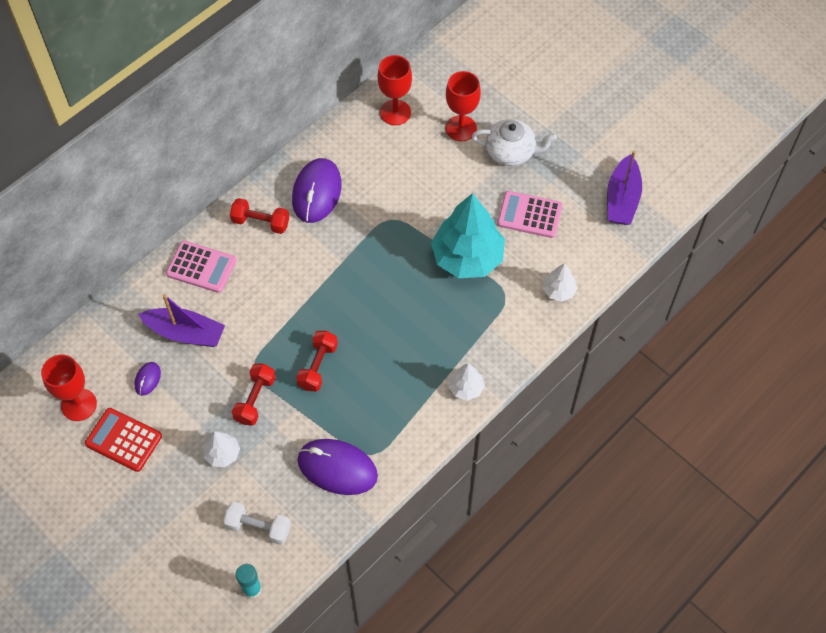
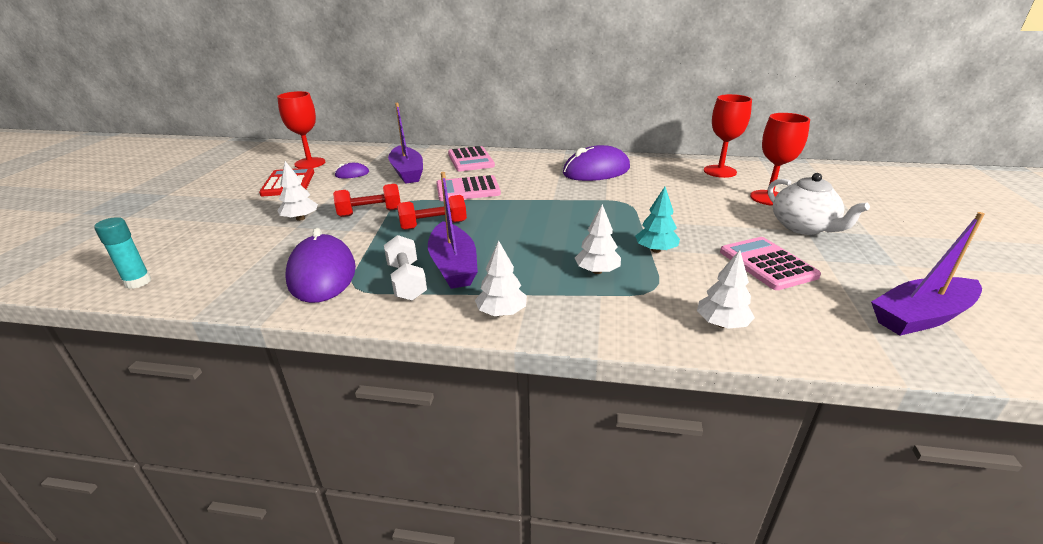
camera: 55 degrees right, 30 degrees down
(258, 527) = (222, 260): white dumbbell -> white dumbbell (407, 281)
(261, 222) = (538, 164): red dumbbell -> none
(270, 307) = (468, 189): none -> pink calculator
(390, 384) = (453, 266): none -> purple boat
(464, 309) = (597, 271): none -> white tree
(467, 257) = (655, 250): turquoise tree -> turquoise tree, size x0.47

